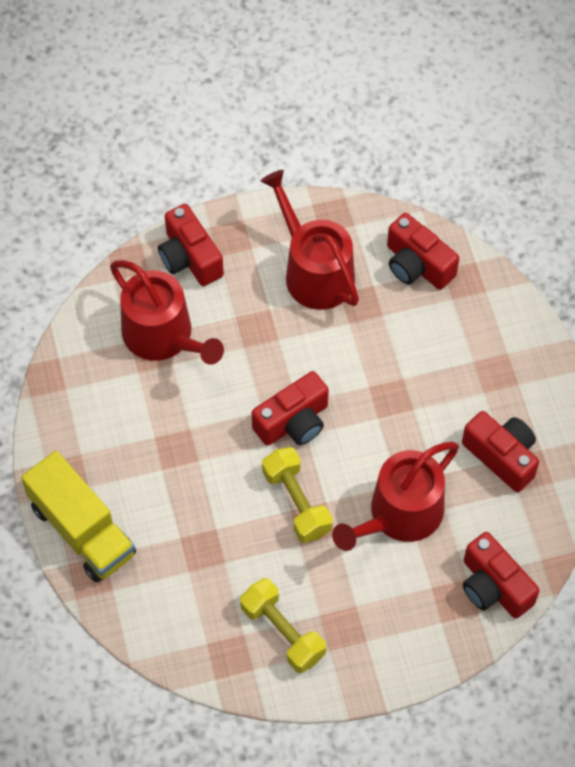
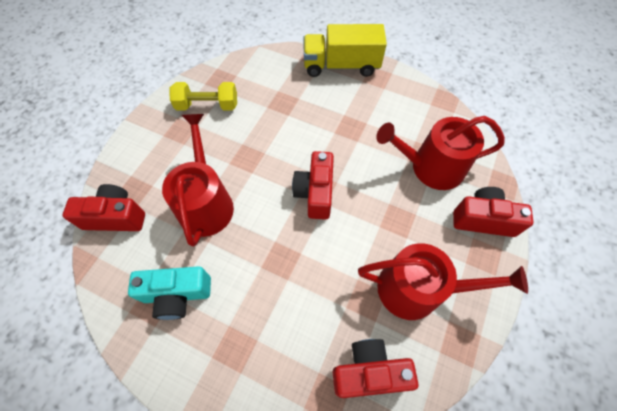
camera: 130 degrees right, 0 degrees up
(297, 502) = (266, 159): yellow dumbbell -> none
(502, 456) = (177, 294): red camera -> turquoise camera

